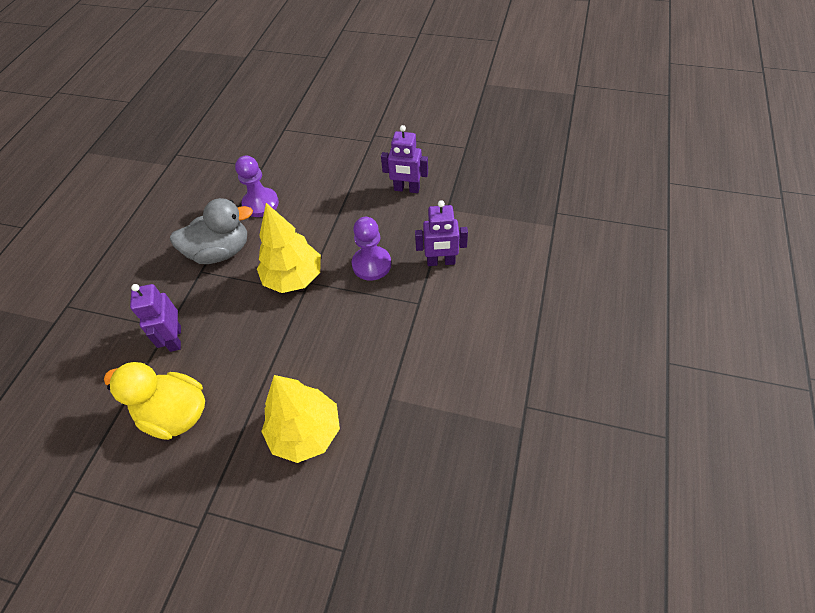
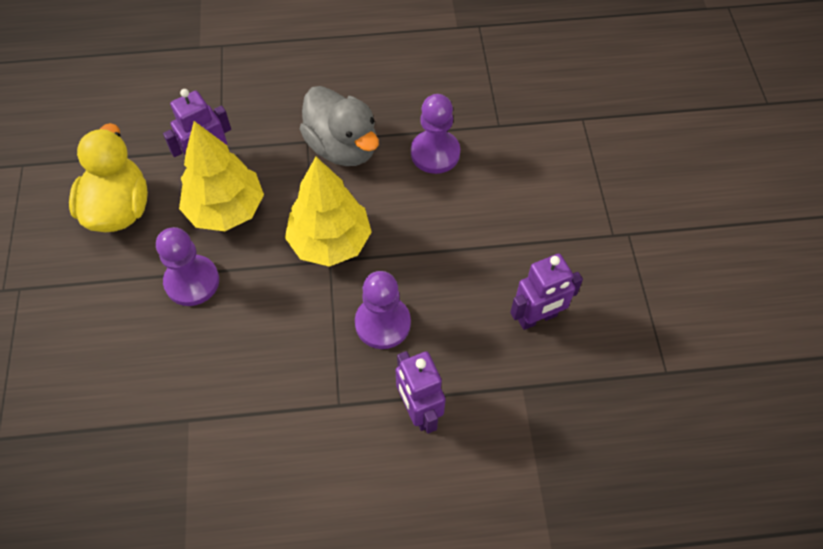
camera: 65 degrees right, 5 degrees up
(276, 372) = (192, 282): none -> purple pawn
(305, 432) = (124, 344): yellow tree -> yellow tree (226, 209)
(406, 189) = (537, 318): purple robot -> purple robot turned 105 degrees counterclockwise

